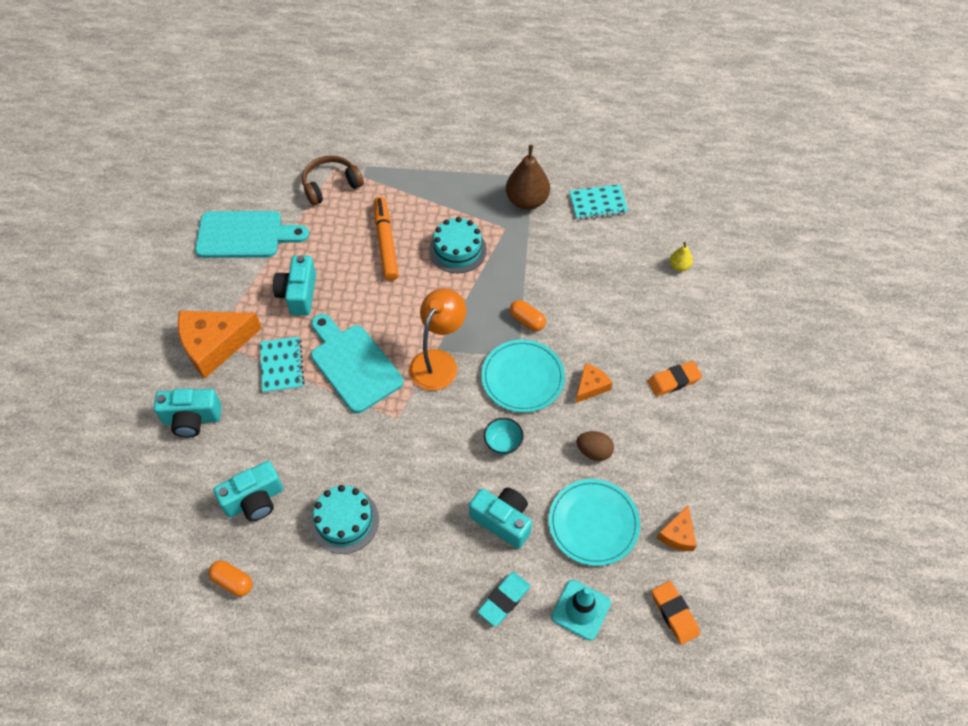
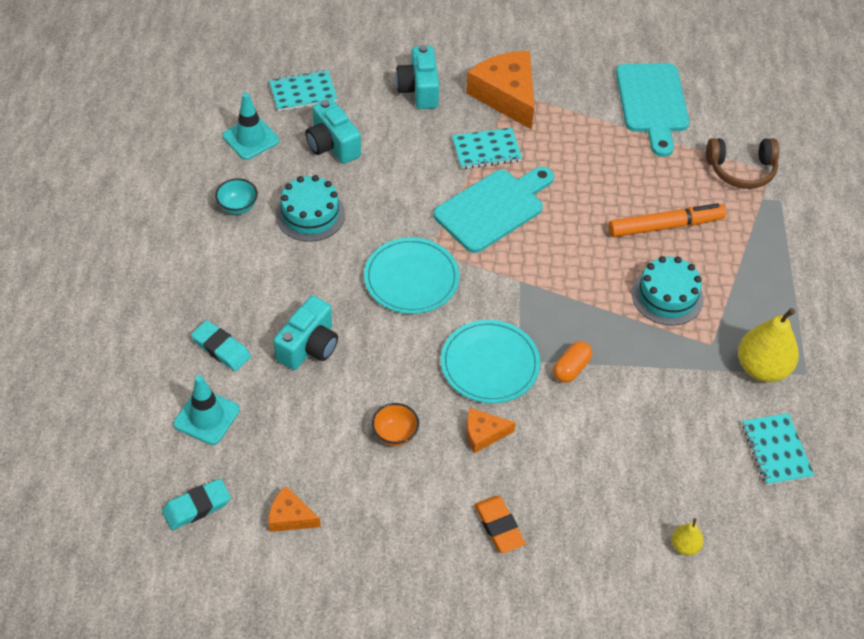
camera: 85 degrees right, 5 degrees down
(174, 529) = (303, 92): none -> turquoise notebook
(233, 581) = (251, 138): orange capsule -> turquoise traffic cone
(298, 294) = (579, 155): turquoise camera -> none
(331, 185) = (741, 170): brown headphones -> brown headphones turned 120 degrees clockwise
(438, 361) = (504, 283): orange lamp -> none
(503, 443) = (402, 345): turquoise bowl -> turquoise bowl (238, 207)
(527, 201) = (762, 368): brown pear -> yellow pear
(591, 386) = (483, 434): orange cheese -> orange cheese turned 135 degrees clockwise
(593, 523) = (305, 431): turquoise plate -> turquoise plate (411, 278)
(594, 451) = (395, 434): brown egg -> orange bowl
(674, 613) = (197, 507): orange eraser -> turquoise eraser

